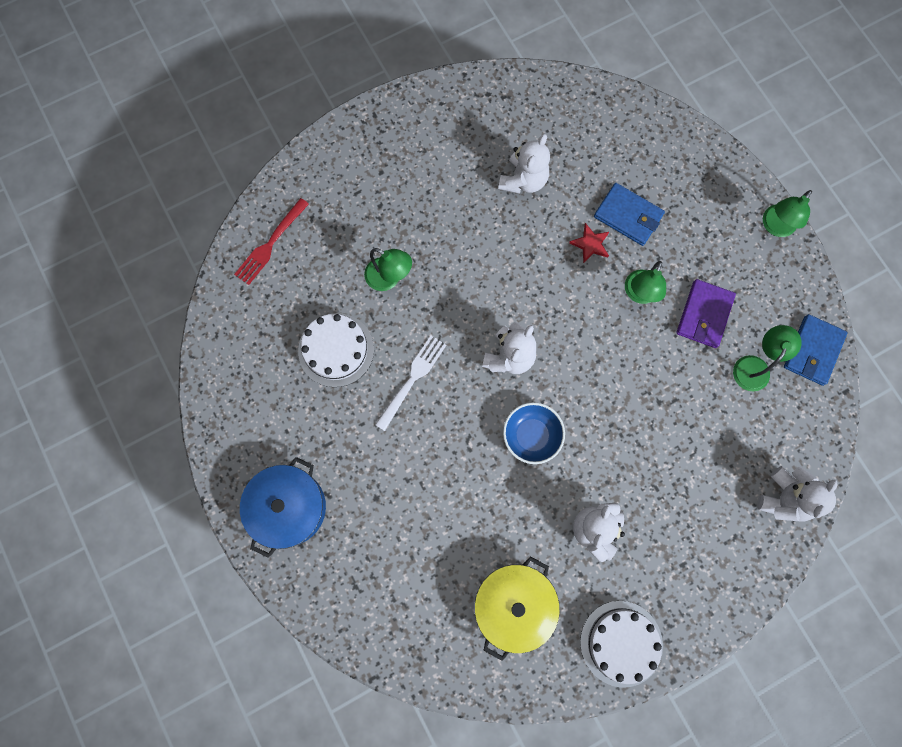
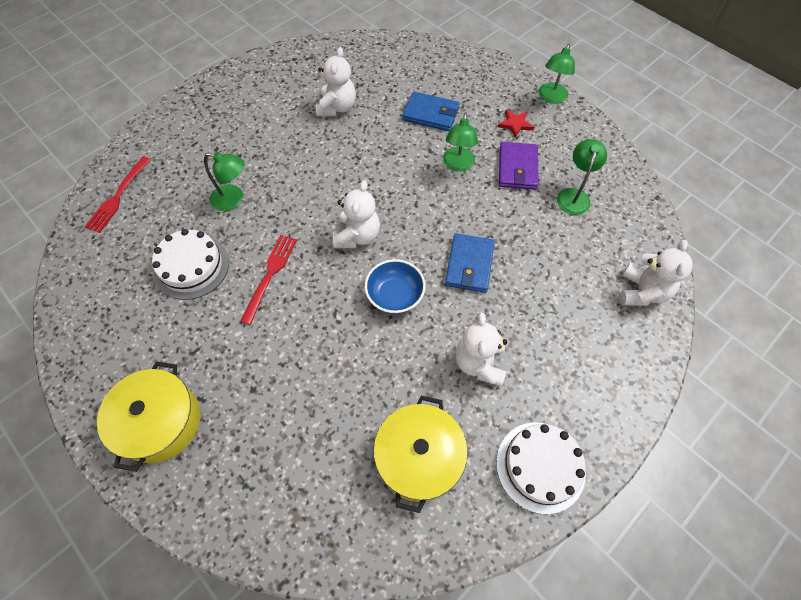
camera: 15 degrees left, 15 degrees down
(288, 507) = (160, 422): blue pot -> yellow pot
(412, 379) = (270, 275): white fork -> red fork
(590, 244) = (405, 139): red star -> red star (515, 124)
(813, 351) = (617, 174): blue wallet -> blue wallet (469, 265)

